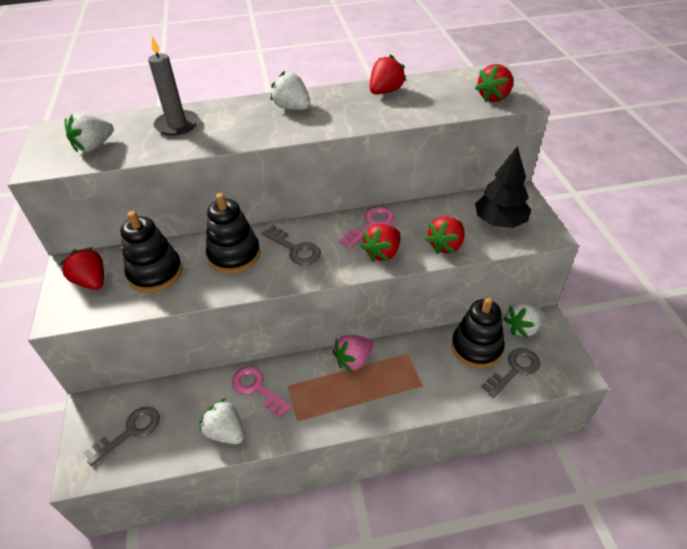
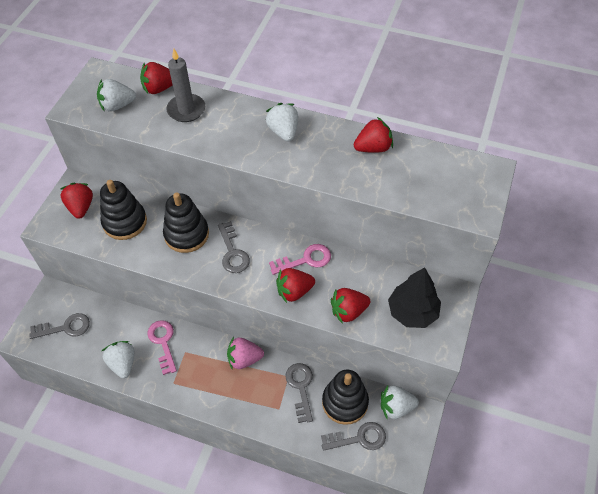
camera: 30 degrees right, 10 degrees up
(427, 356) = (300, 387): none -> grey key
(494, 97) = (460, 201): red strawberry -> red strawberry (159, 88)

